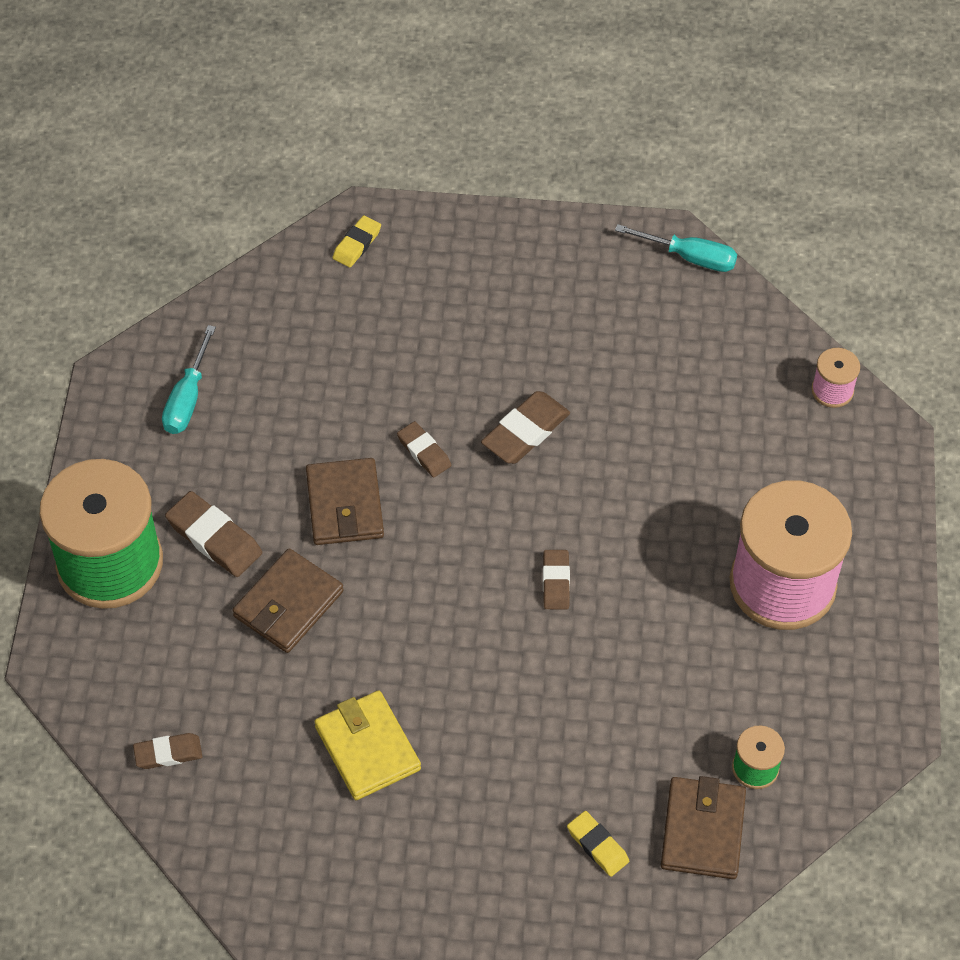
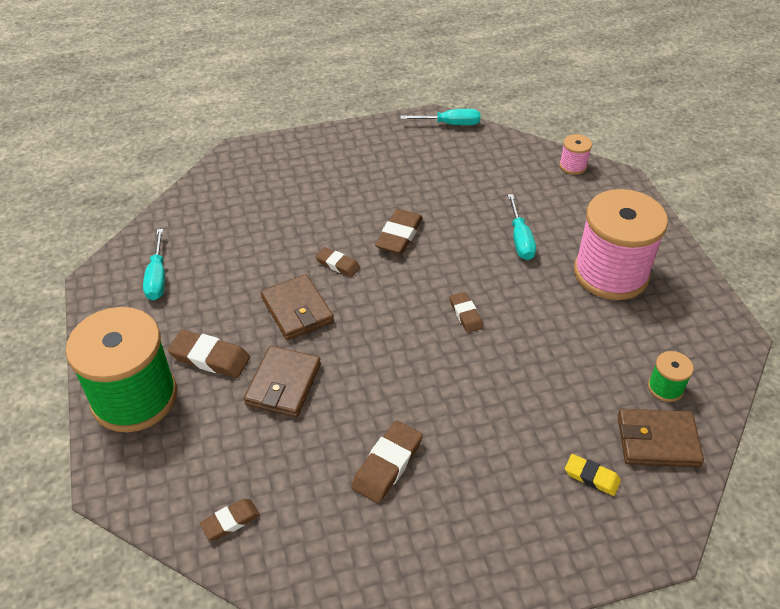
camera: 20 degrees left, 10 degrees down
(357, 244) = (240, 166): yellow eraser -> none
(367, 748) = (387, 464): yellow wallet -> brown eraser
(687, 492) = (520, 240): none -> turquoise screwdriver
(703, 830) = (657, 441): brown wallet -> brown wallet turned 75 degrees counterclockwise

